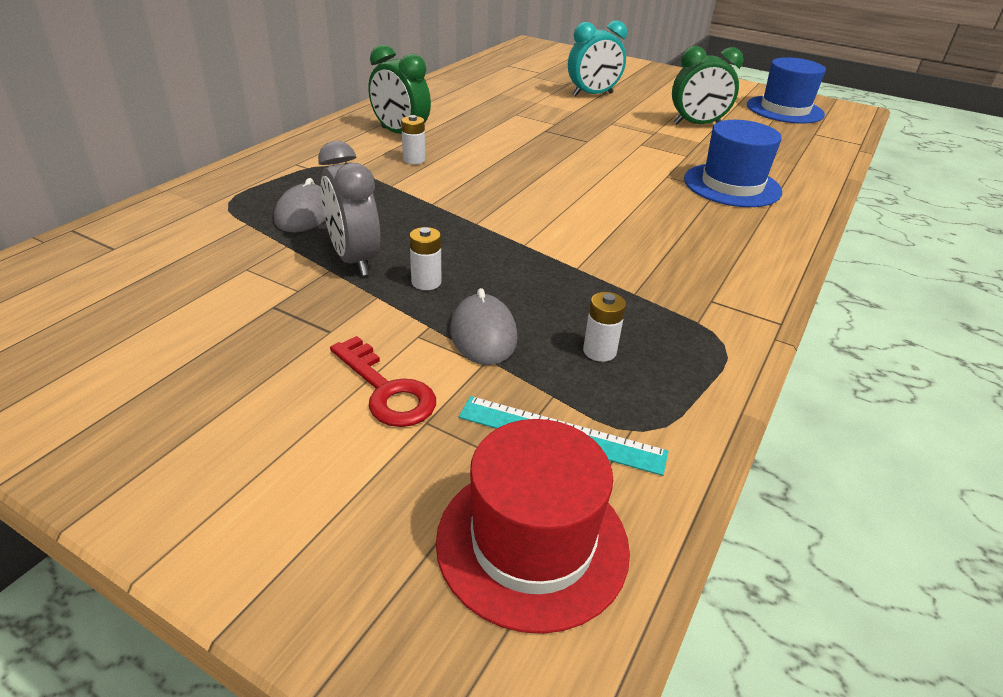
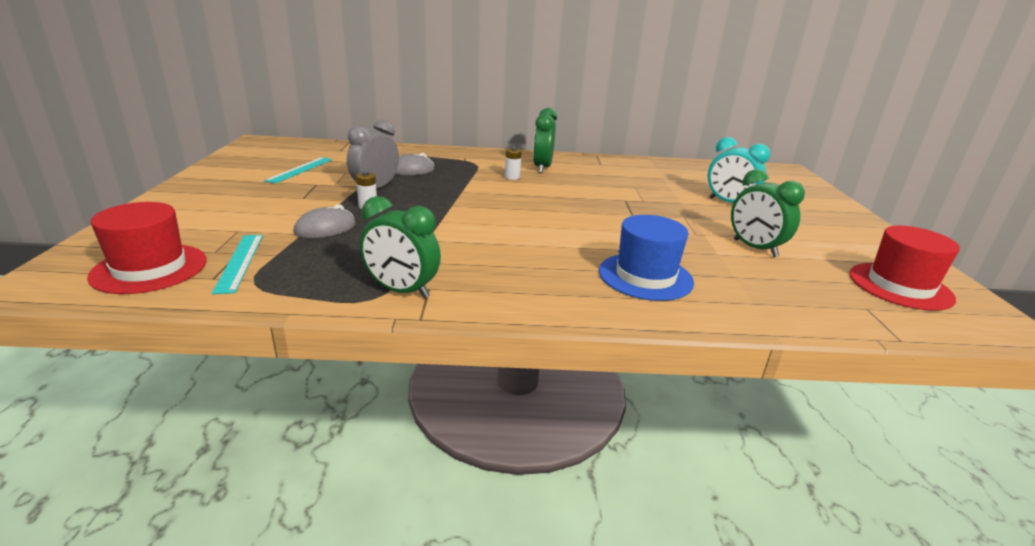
camera: 60 degrees right, 10 degrees down
(174, 308) = (300, 170): none -> turquoise ruler
(387, 390) = (259, 218): red key -> none
(599, 351) = (330, 260): white battery -> none
(712, 318) = (402, 291): none -> green clock
(784, 110) = (900, 286): blue hat -> red hat

